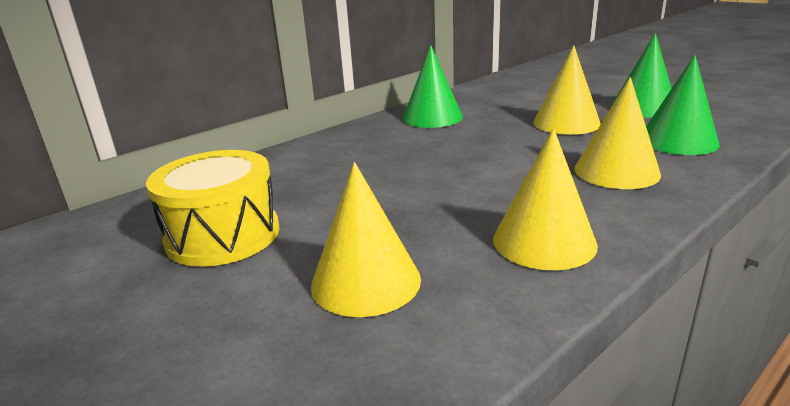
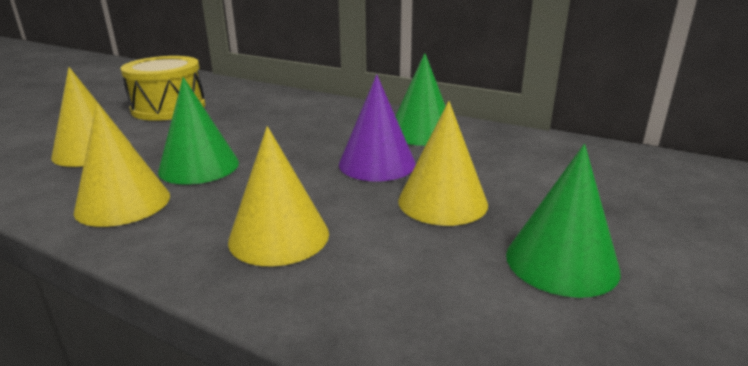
camera: 70 degrees right, 0 degrees up
(492, 135) = (377, 164): none -> purple cone
(678, 141) = (403, 287): green cone -> green cone (199, 166)

